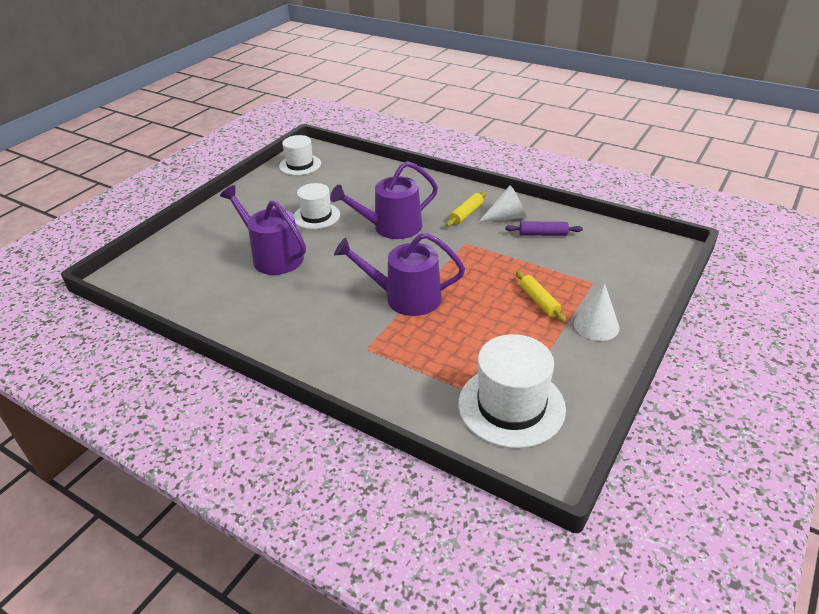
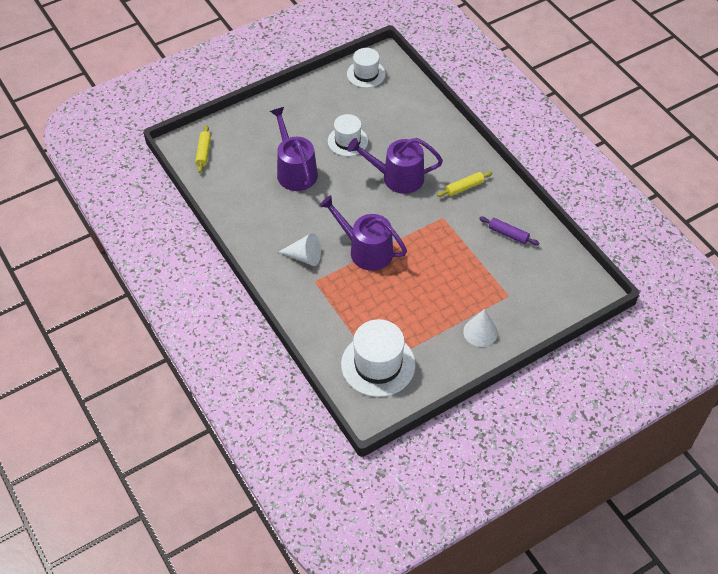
camera: 25 degrees right, 15 degrees up
(506, 217) = (493, 204): white cone -> white cone (304, 256)
(539, 301) = (456, 294): yellow rolling pin -> yellow rolling pin (203, 152)

